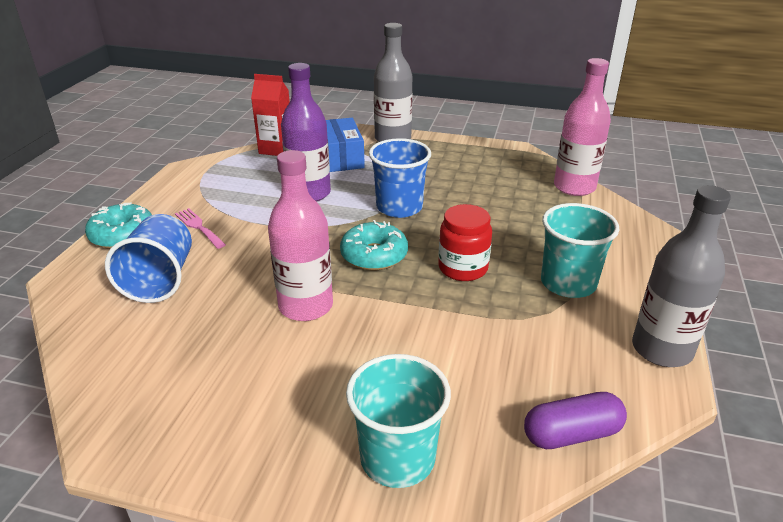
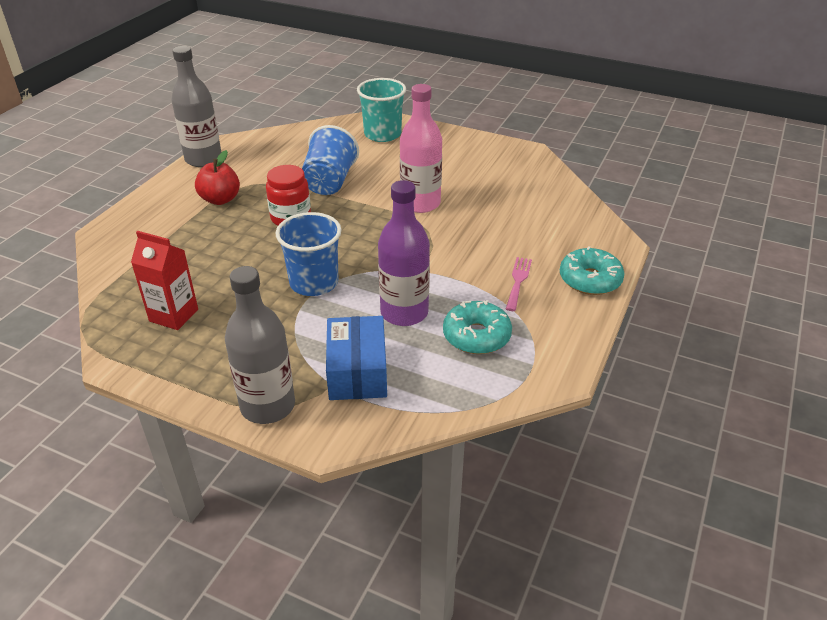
camera: 170 degrees left, 5 degrees up
(160, 280) = (536, 233): blue cup -> blue cup (329, 182)
(198, 227) = (518, 281): pink fork -> pink fork turned 135 degrees counterclockwise
(276, 149) = (441, 402): red carton -> red carton (174, 315)
(374, 255) = (358, 235): turquoise donut -> turquoise donut (476, 336)
(568, 283) = (220, 199): turquoise cup -> red apple
(571, 434) = (291, 134): purple capsule -> none
(574, 187) = (113, 288): pink bottle -> none

